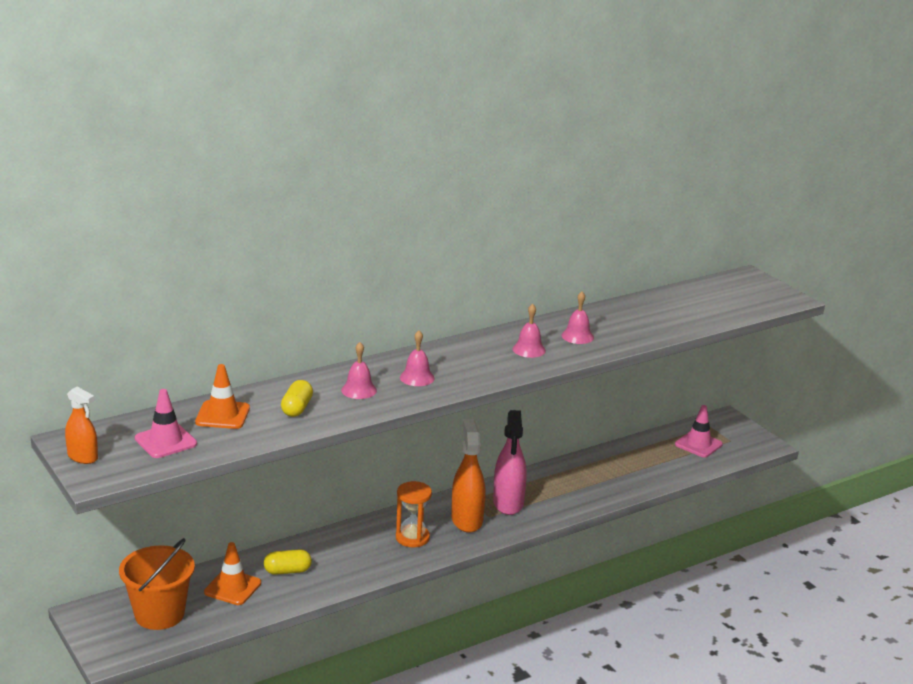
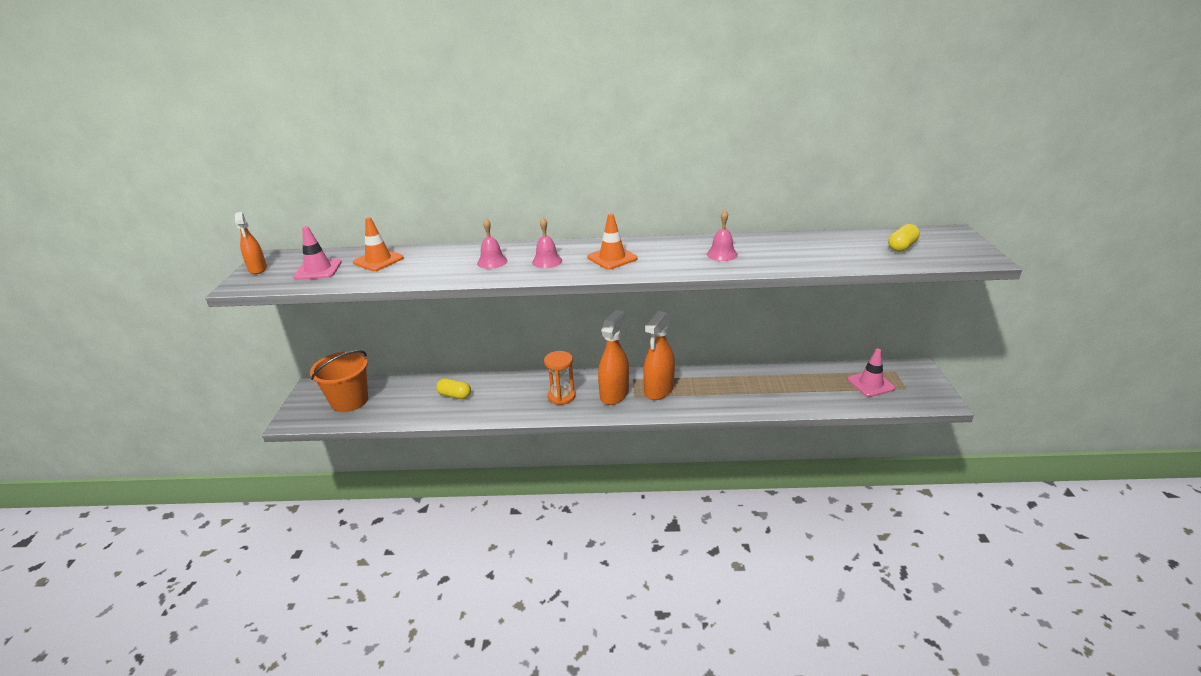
camera: 35 degrees right, 5 degrees up
(232, 588) = (410, 396): orange traffic cone -> orange traffic cone (612, 258)
(297, 408) = (431, 266): yellow capsule -> yellow capsule (902, 247)
(508, 503) = (659, 390): pink spray bottle -> orange spray bottle
(529, 349) = (665, 257): pink bell -> none

